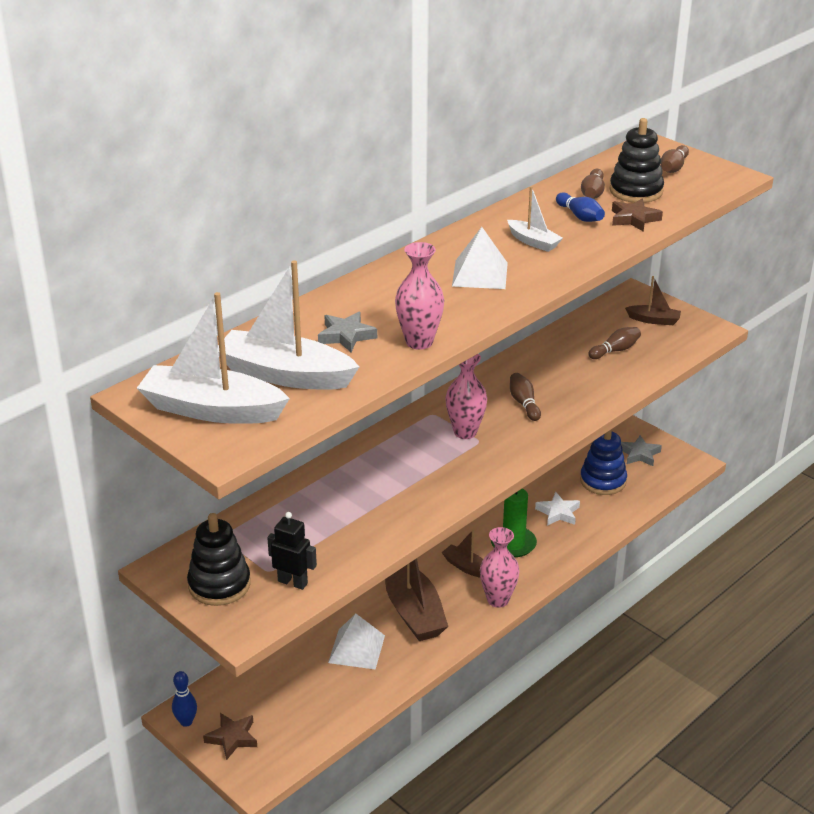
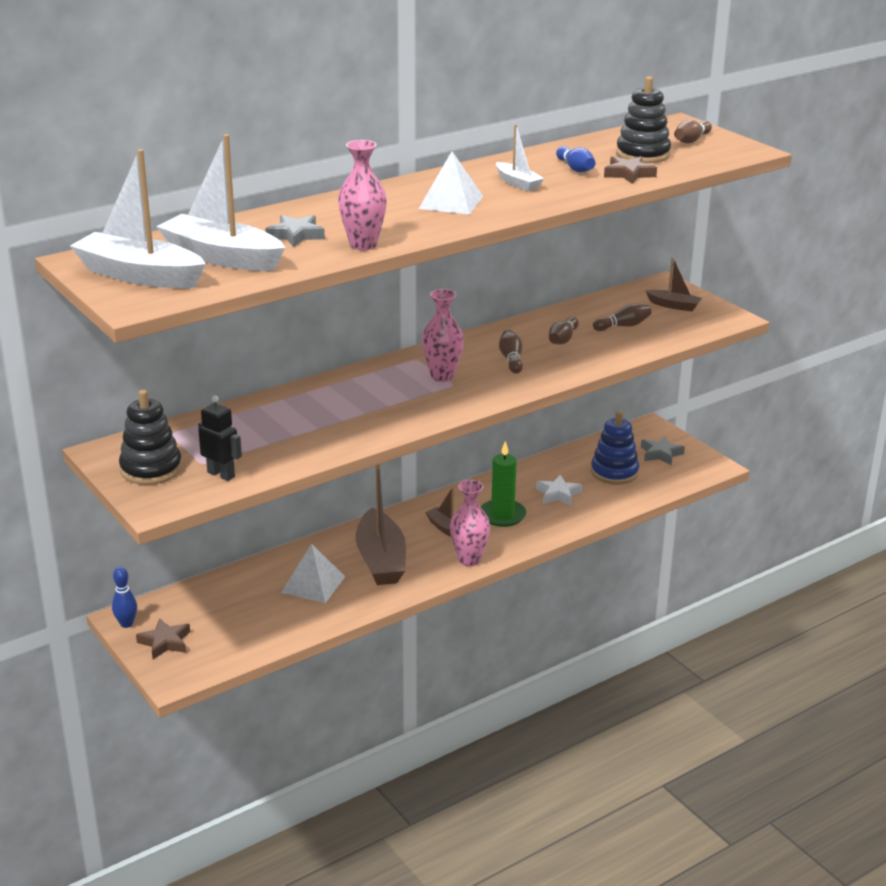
camera: 10 degrees right, 5 degrees down
(592, 193) = (598, 153): brown bowling pin -> brown bowling pin (563, 339)

